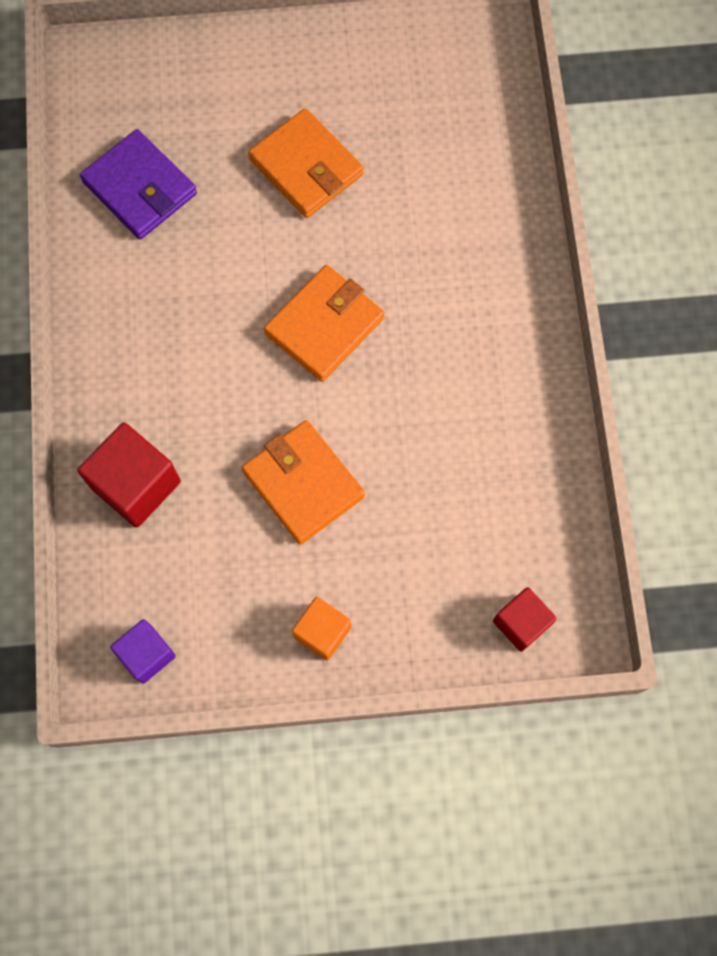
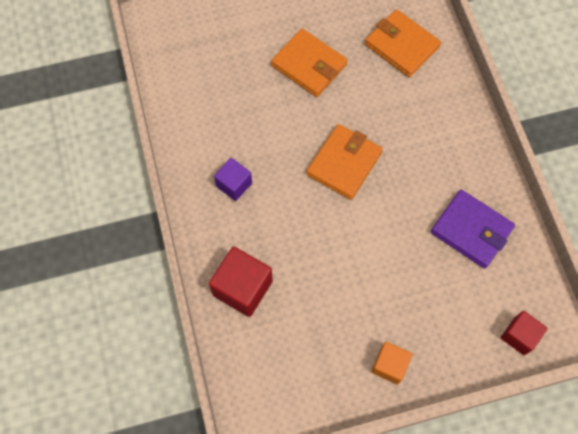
camera: 10 degrees left, 5 degrees down
(140, 188) = (204, 95): purple wallet -> purple wallet (471, 230)
(147, 654) = (274, 402): purple cube -> purple cube (234, 185)
(303, 484) = (354, 268): orange wallet -> orange wallet (401, 46)

